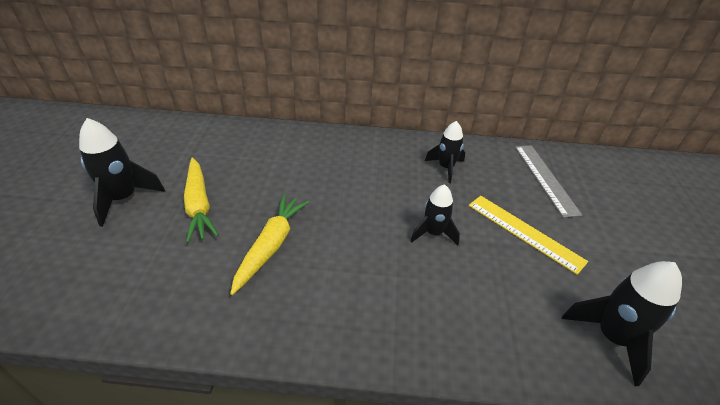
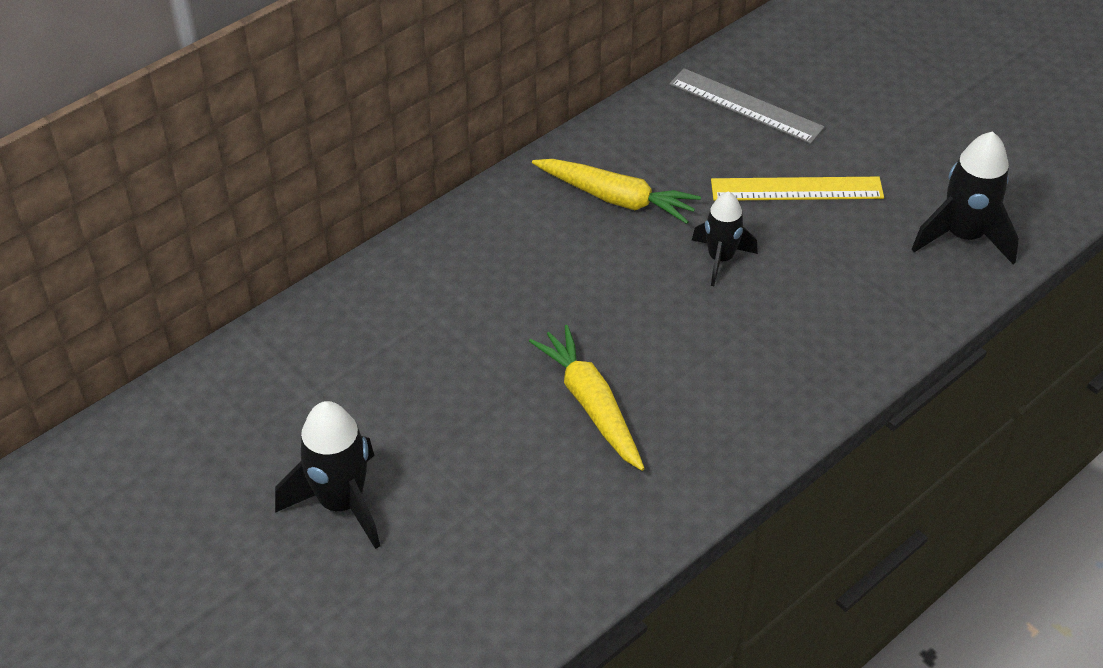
camera: 45 degrees left, 5 degrees up
(199, 205) = (442, 434): yellow carrot -> yellow carrot (616, 198)
(446, 168) = (634, 170): black rocket -> none

